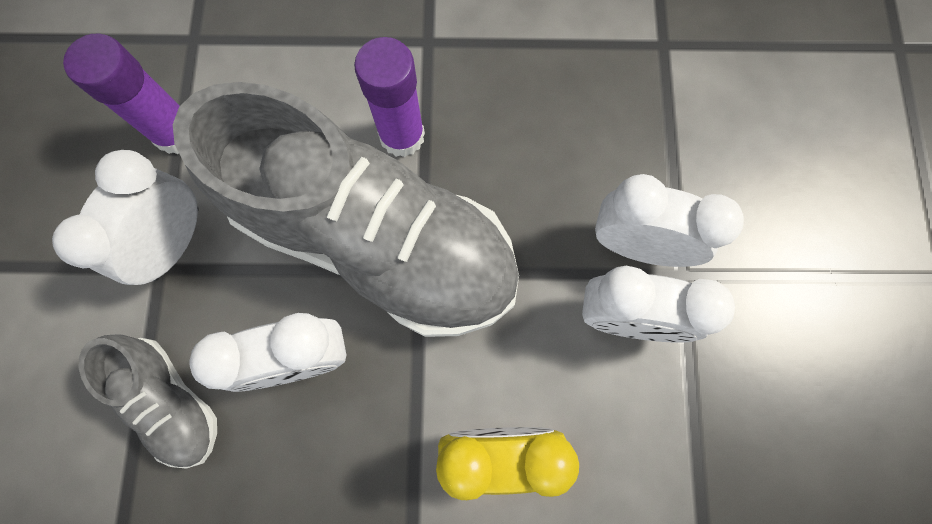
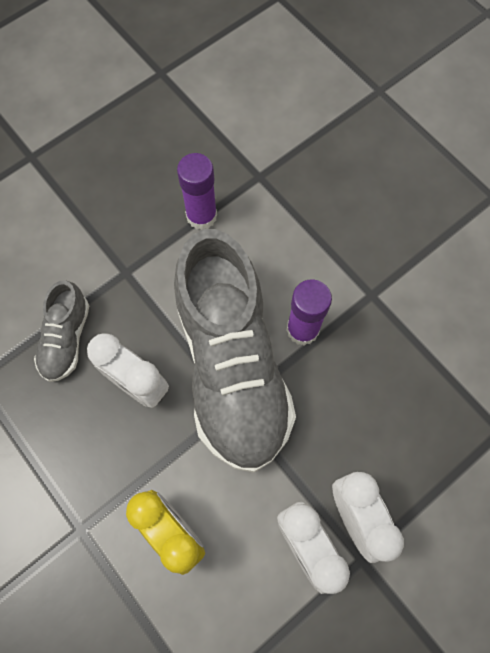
camera: 50 degrees right, 5 degrees down
(175, 243) = (145, 268): white clock -> none

